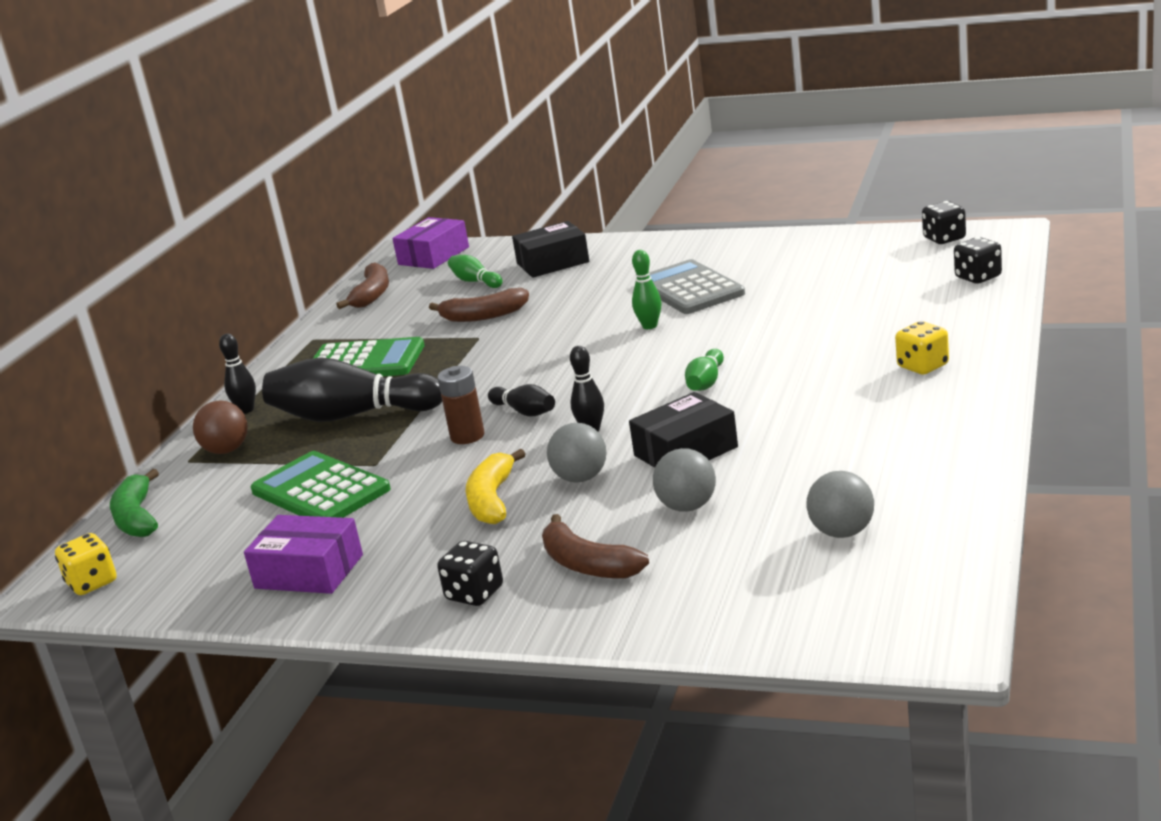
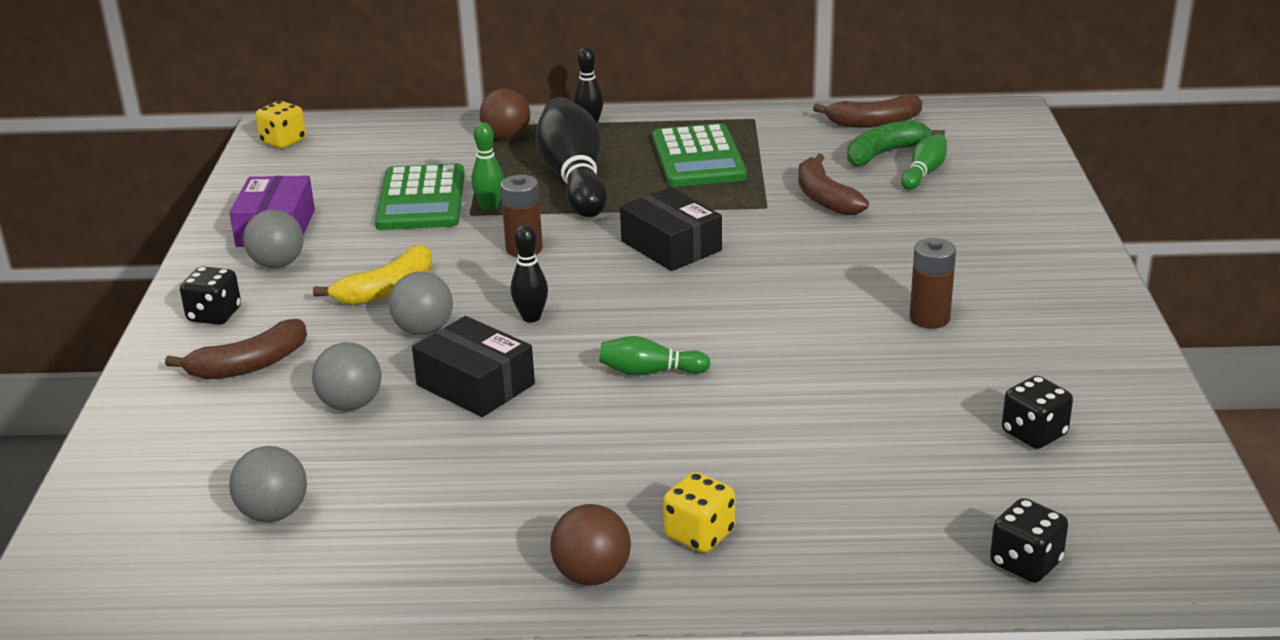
camera: 70 degrees right, 5 degrees up
(137, 518) = (387, 131): green banana -> green banana (884, 153)
(320, 490) = (421, 199): green calculator -> green calculator turned 150 degrees clockwise
(393, 564) = (277, 264): none -> grey ball
(433, 256) = (996, 132): purple box -> none
(492, 500) = (387, 289): yellow banana -> yellow banana turned 150 degrees clockwise
(524, 412) = (578, 270): black bowling pin -> none
(553, 263) = (994, 210): black box -> black box (671, 246)
(588, 564) = (249, 365): brown banana -> brown banana turned 150 degrees counterclockwise
(649, 326) = (808, 308): green bowling pin -> green bowling pin (490, 207)
(689, 289) = (929, 318): grey calculator -> brown battery
(944, 239) = (1180, 517): black dice -> black dice (1034, 434)
(960, 401) = (592, 575): none -> brown ball

